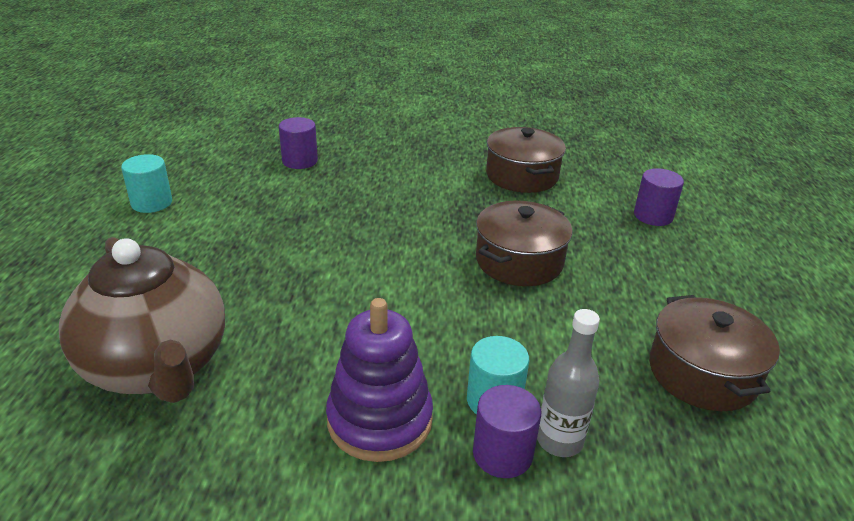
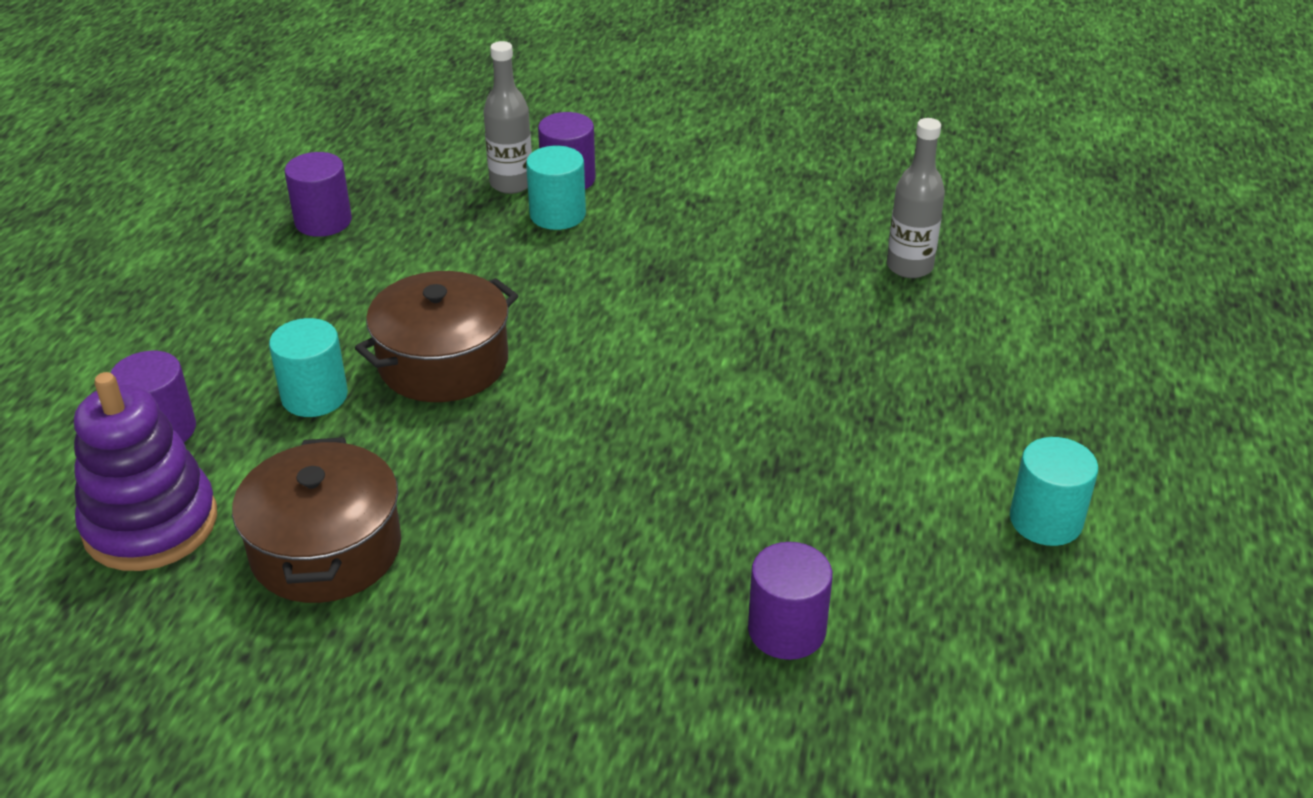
camera: 170 degrees left, 5 degrees up
(157, 366) = (909, 267): brown teapot -> grey bottle
(379, 420) = (674, 208): purple stacking toy -> purple stacking toy (150, 524)
(584, 237) = (314, 396): none -> turquoise cylinder
(702, 373) = (323, 221): brown pot -> purple cylinder

